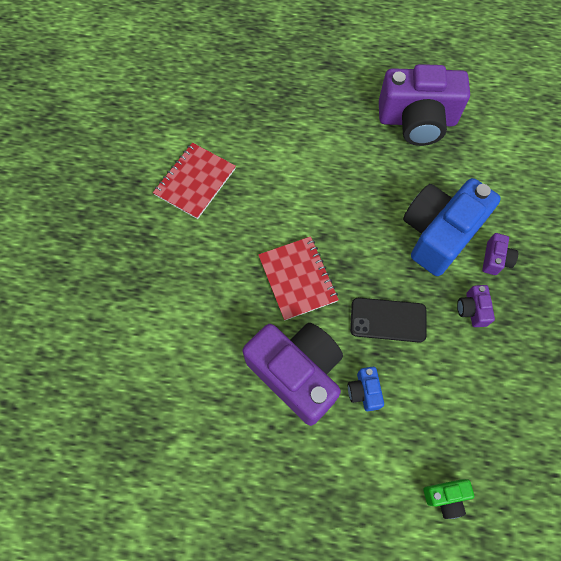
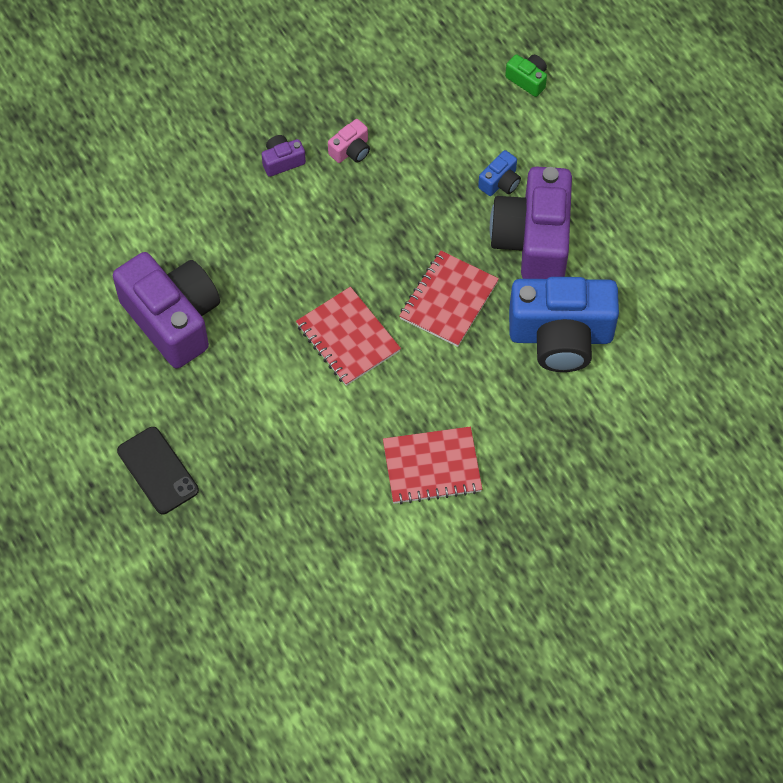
camera: 130 degrees left, 5 degrees down
(322, 200) = (348, 338): none -> red notebook
(388, 320) = (420, 205): black phone -> black phone (157, 470)
(439, 234) = (295, 219): blue camera -> blue camera (561, 336)
(472, 310) = (351, 150): purple camera -> pink camera

